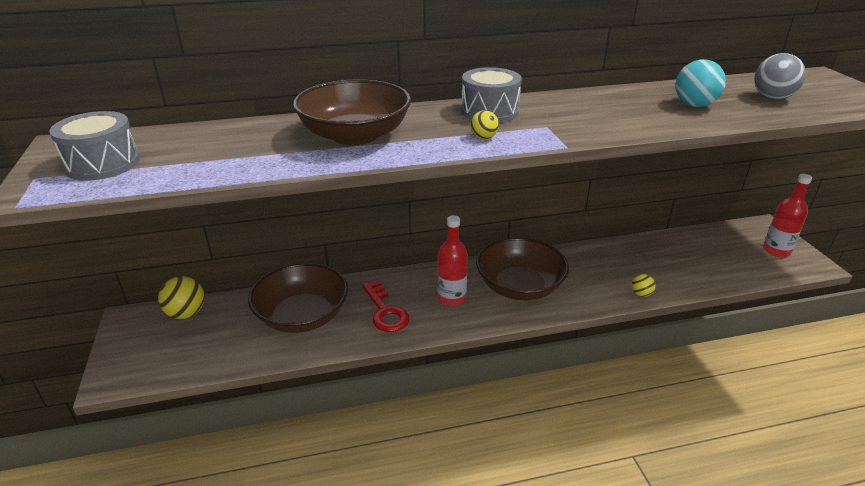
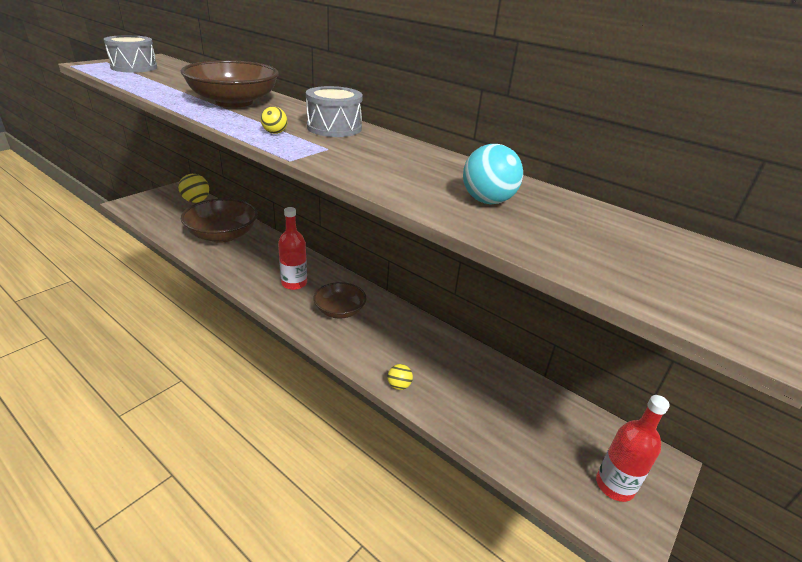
camera: 50 degrees right, 0 degrees up
(385, 311) = (253, 262): red key -> none
(519, 287) = (340, 311): brown bowl -> brown bowl, size x0.60
(772, 98) = (597, 243): grey ball -> none

